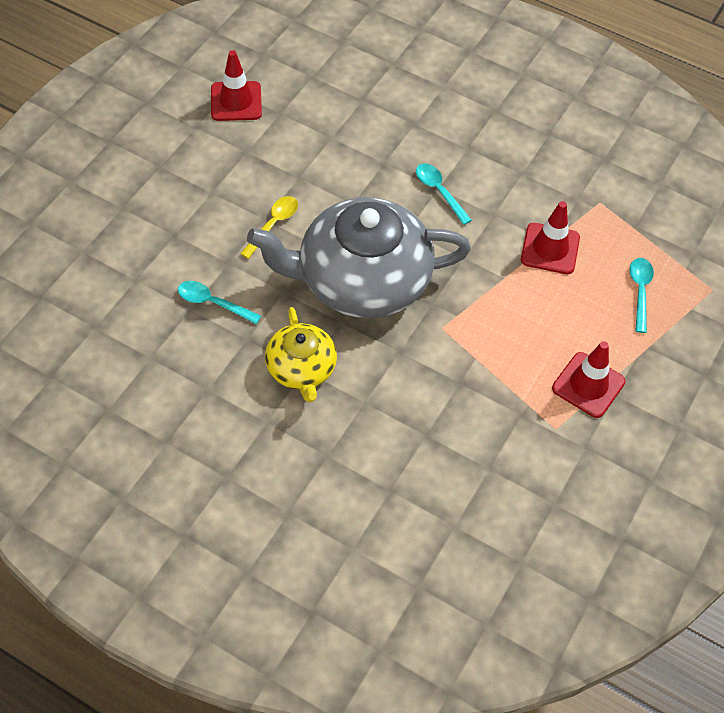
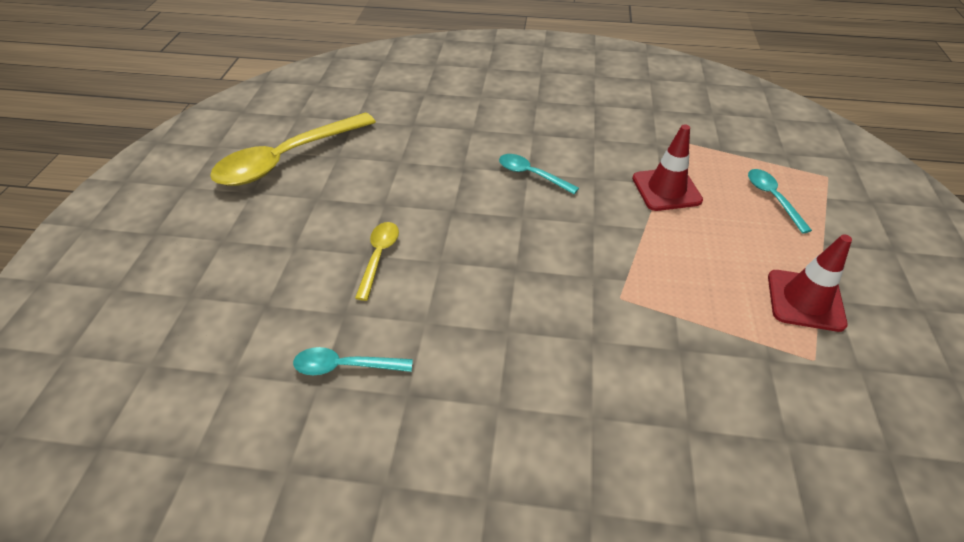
camera: 20 degrees left, 10 degrees down
(236, 101) = (287, 159): red traffic cone -> yellow spoon
(301, 369) = (494, 406): yellow teapot -> none
(361, 280) = (505, 279): grey teapot -> none

